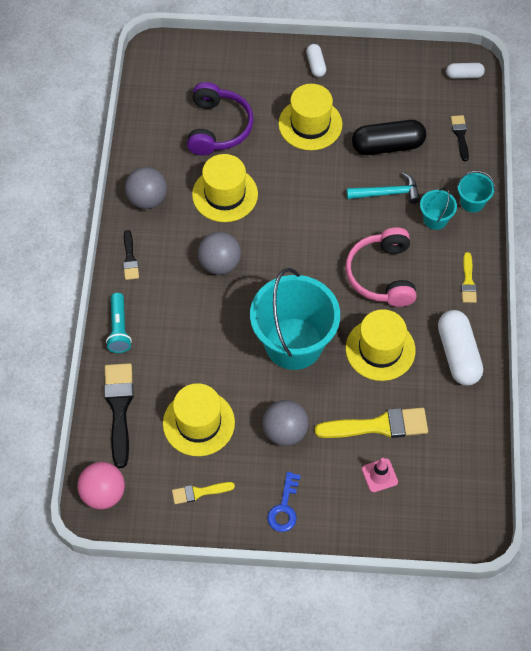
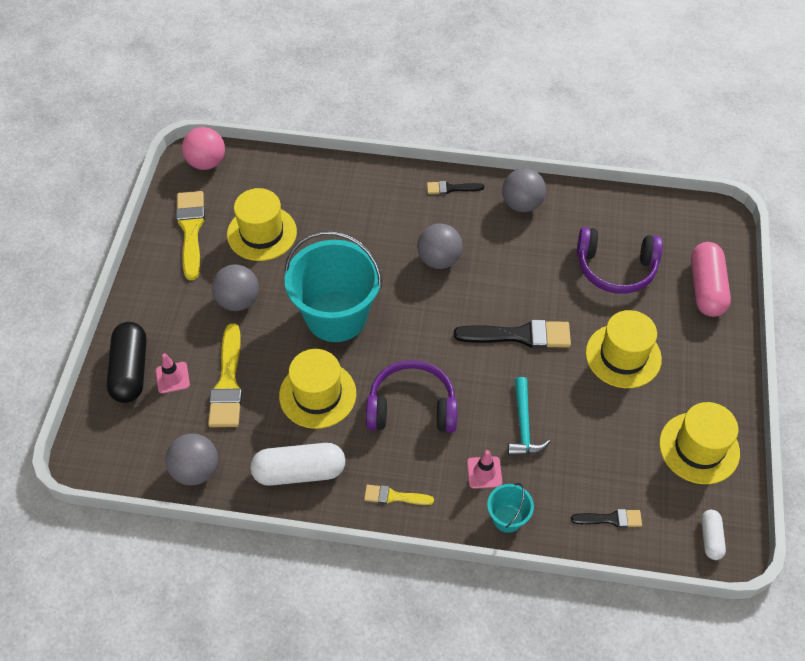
camera: 95 degrees right, 5 degrees down
(119, 329) = (373, 178): turquoise flashlight -> none
(119, 408) = (288, 175): black brush -> black brush (519, 335)
(199, 492) = (191, 230): yellow brush -> yellow brush, size x1.84
(225, 194) = (526, 269): yellow hat -> yellow hat (699, 448)
(234, 65) = (706, 288): none -> pink capsule
(284, 508) = (159, 294): blue key -> none
(316, 65) = (713, 369): white capsule -> none
(382, 275) = (412, 407): pink headphones -> purple headphones
(387, 146) = (593, 433): black capsule -> black capsule (130, 370)
(435, 219) = (484, 472): turquoise bucket -> pink traffic cone
(471, 437) = (196, 470): none -> grey ball

